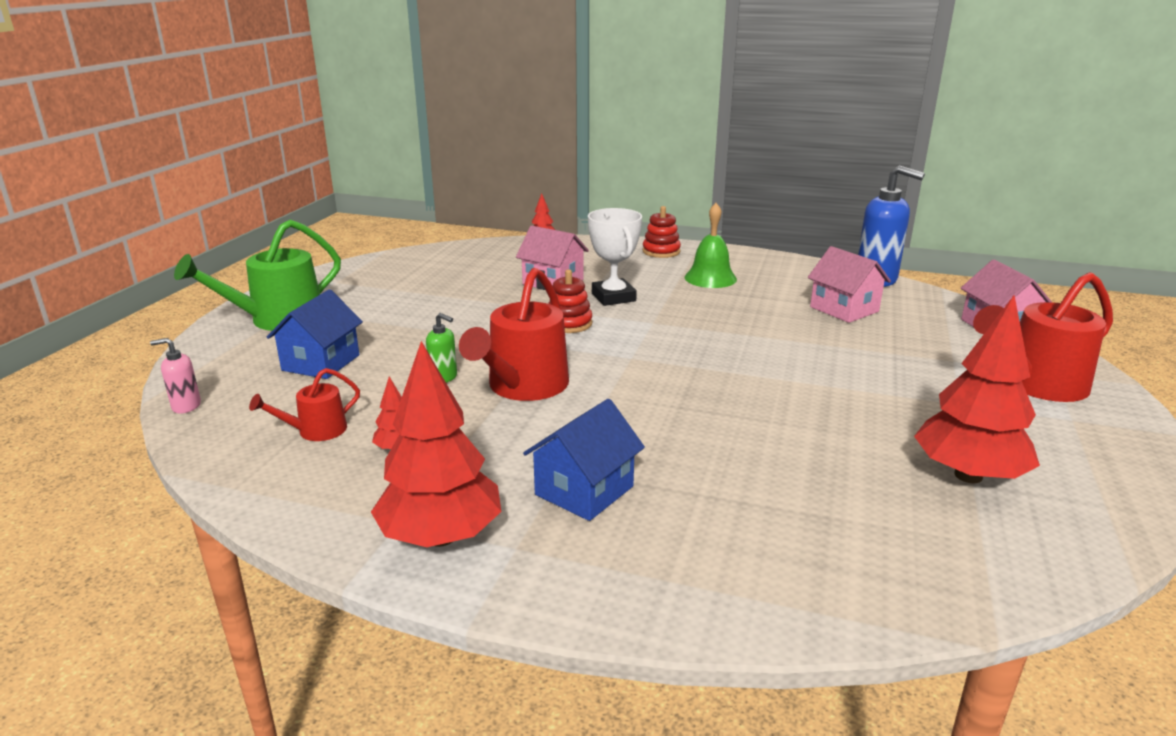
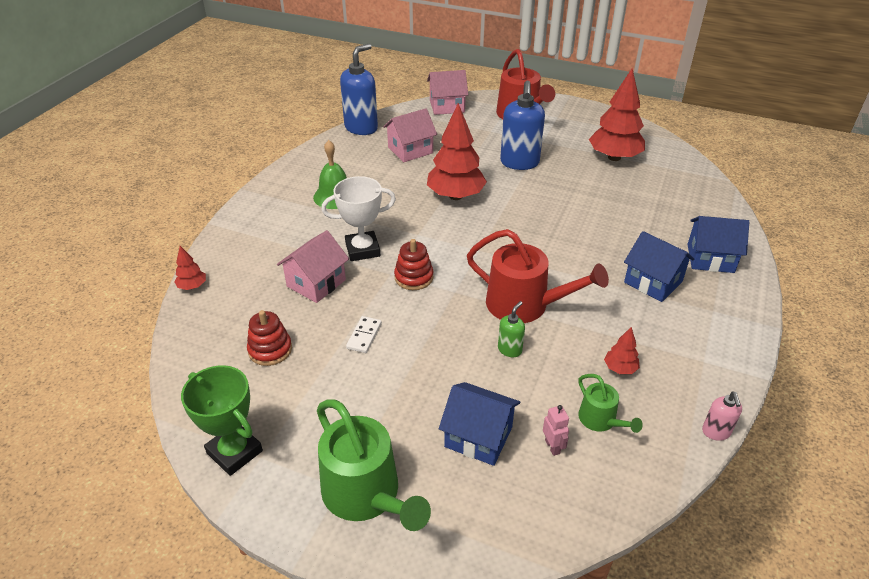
camera: 85 degrees left, 15 degrees up
(186, 406) = (566, 529): pink soap dispenser -> pink soap dispenser (716, 432)
(291, 401) = (552, 447): none -> pink robot
(316, 431) = (600, 420): red watering can -> green watering can
(345, 273) = (234, 452): none -> green trophy
(441, 537) = (712, 341): red tree -> red tree (456, 196)
(473, 306) = (364, 336): none -> white domino
(661, 251) = (260, 214): red stacking toy -> red stacking toy (270, 350)
(666, 564) = (710, 258): none -> blue house
(871, 383) = (519, 163): none -> blue soap dispenser

